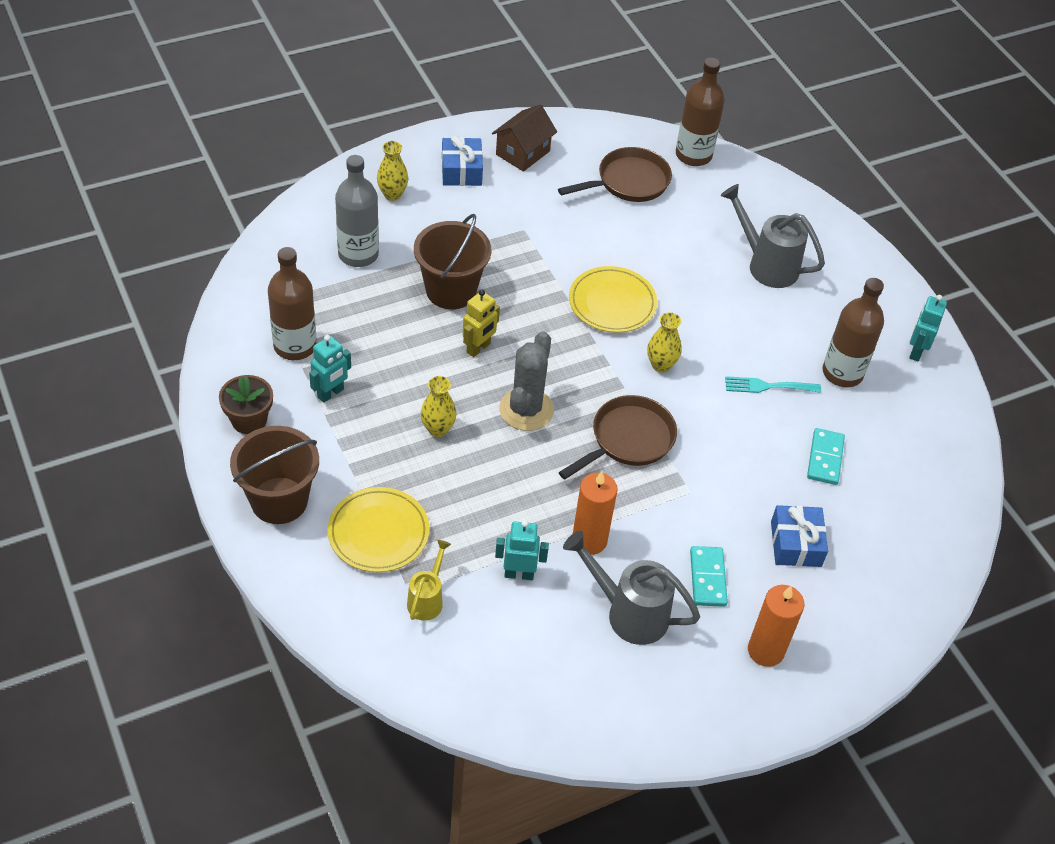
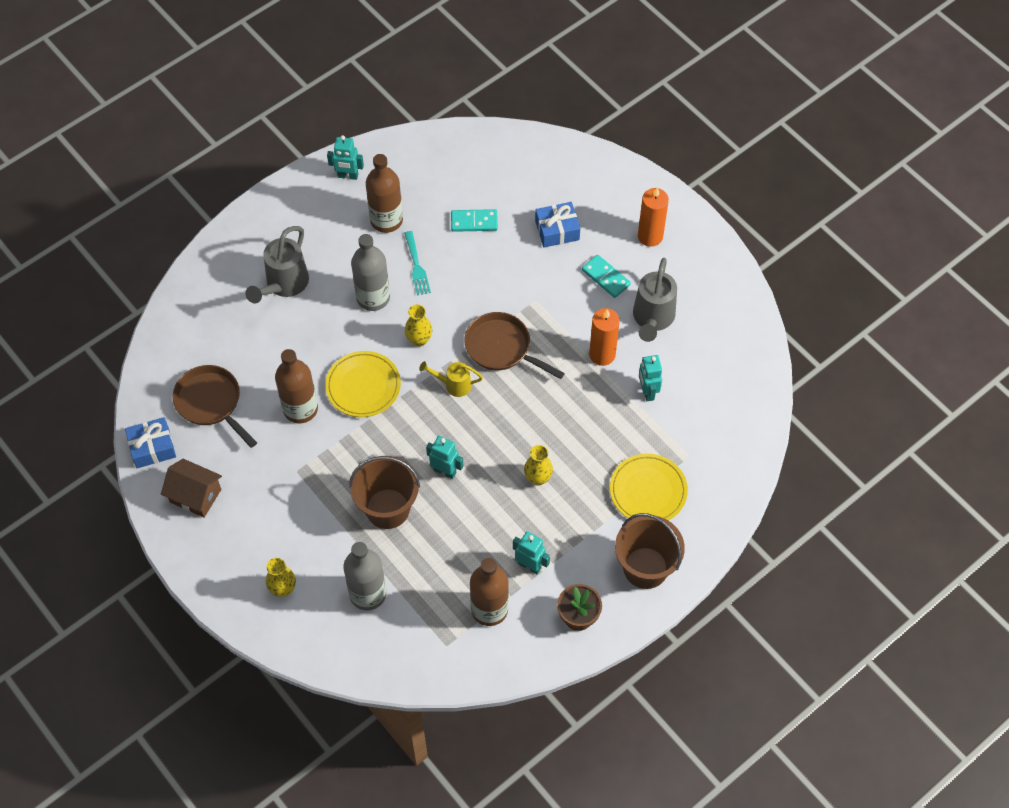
camera: 100 degrees left, 10 degrees up
(427, 599) = (691, 443): yellow watering can -> yellow watering can (453, 385)
(461, 170) = (234, 540): blue gift -> blue gift (152, 447)
(478, 348) = (445, 471): yellow robot -> turquoise robot
(526, 410) = (497, 422): grey cactus -> none
(693, 155) = (160, 359): brown bottle -> brown bottle (300, 409)
(708, 578) = (606, 277): turquoise domino -> turquoise domino turned 60 degrees clockwise
(731, 337) = (373, 298): none -> grey bottle

